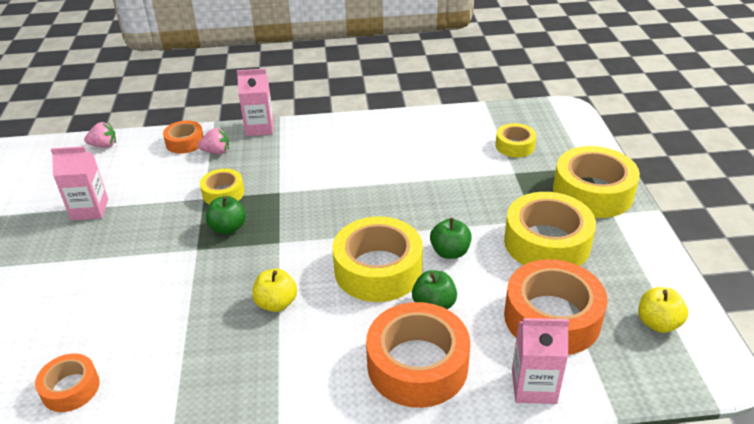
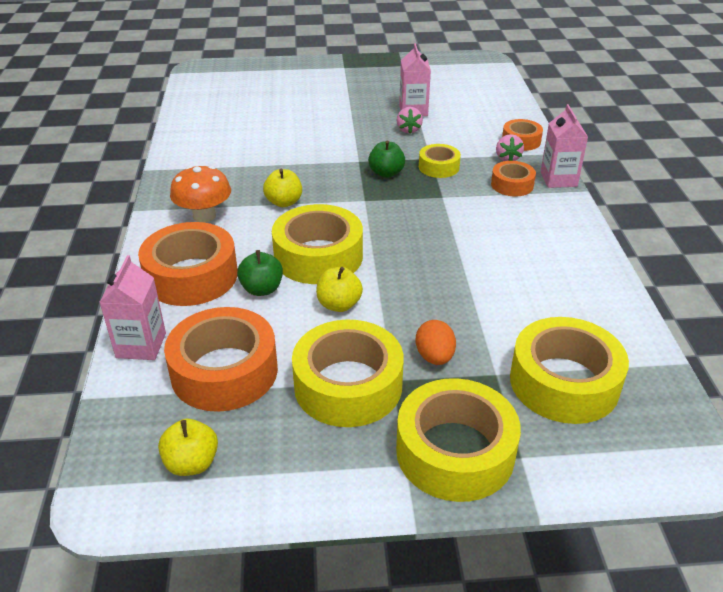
camera: 90 degrees right, 0 degrees up
(71, 388) = (222, 129): orange tape -> orange tape (512, 185)
(104, 145) = (507, 104): pink strawberry -> pink strawberry (408, 130)
(298, 372) = (204, 216): none -> orange mushroom
(450, 252) = (339, 305): green apple -> yellow apple
(504, 199) = (434, 357): none -> orange egg
(515, 146) = (564, 382): yellow tape -> yellow tape, size x1.85

